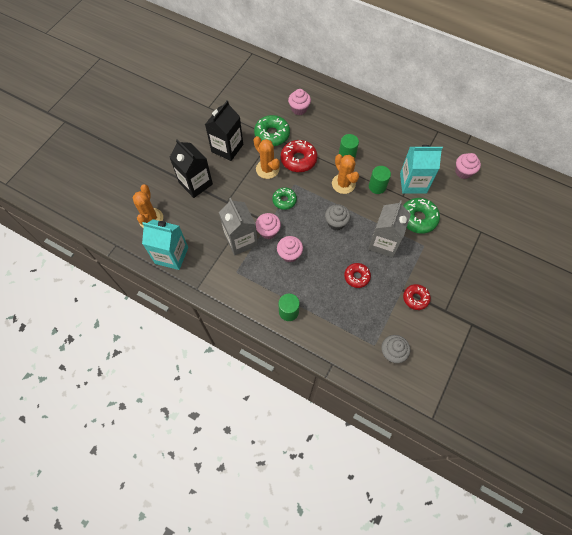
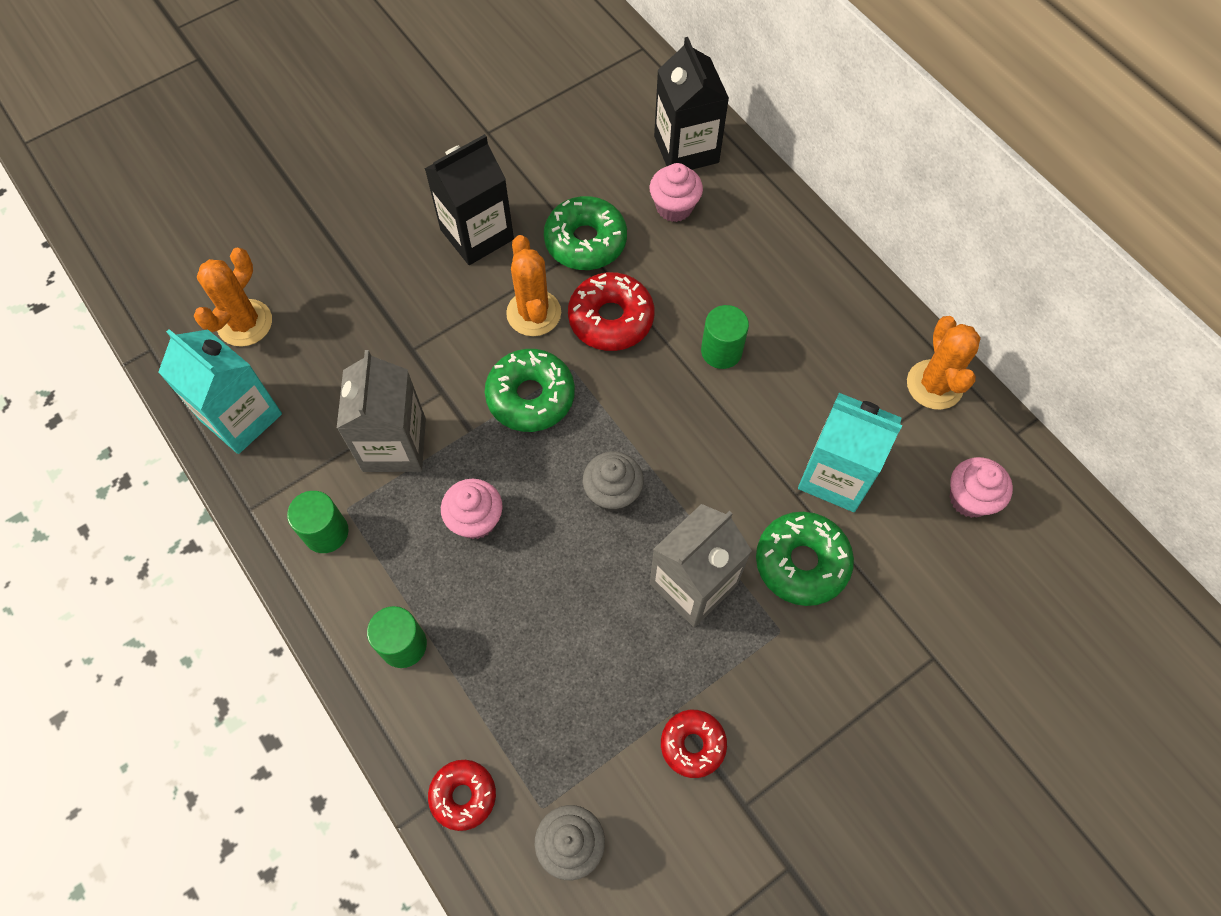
camera: 25 degrees right, 0 degrees up
(195, 183) = (372, 285): black carton -> black carton (686, 149)
(268, 231) = (460, 450): pink cupcake -> none
(284, 200) = (530, 396): green donut -> green donut, size x1.56
(343, 184) = (677, 412): orange cactus -> orange cactus (934, 385)
(356, 277) = (590, 634): red donut -> red donut (463, 795)
(377, 186) = (749, 449): green cylinder -> green cylinder (326, 532)

